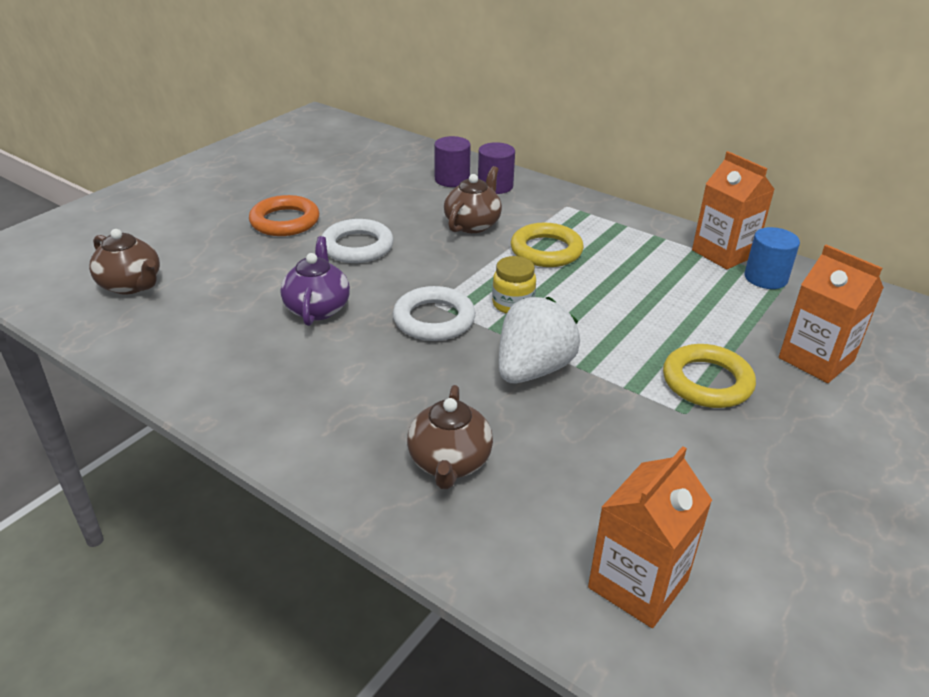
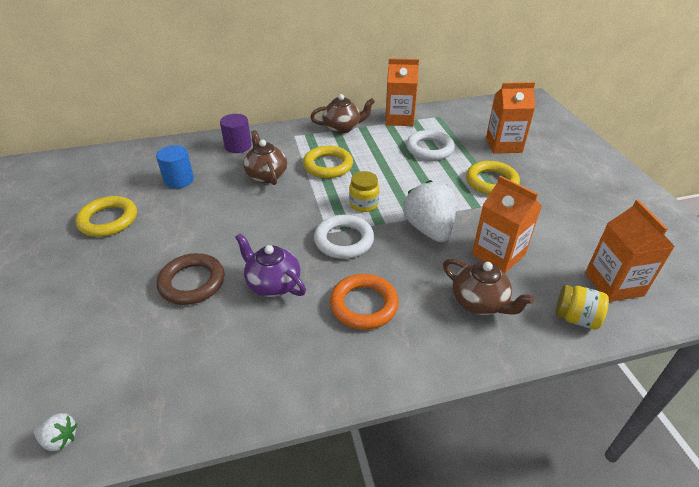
camera: 50 degrees left, 5 degrees up
(55, 298) = (60, 439): none -> white strawberry
(131, 285) = (110, 375): brown teapot -> brown teapot (342, 128)
(270, 266) = (192, 282): none -> brown ring
(285, 221) = (145, 249): orange ring -> orange ring (364, 305)
(299, 186) = (108, 220): none -> yellow ring
(357, 247) = (225, 231): white ring -> white ring (429, 149)
(452, 179) = (206, 156): purple cylinder -> none
(517, 563) = (576, 318): none -> yellow jar
(559, 445) = (498, 254): none -> orange carton
(765, 278) = (432, 121): blue cylinder -> blue cylinder (179, 180)

